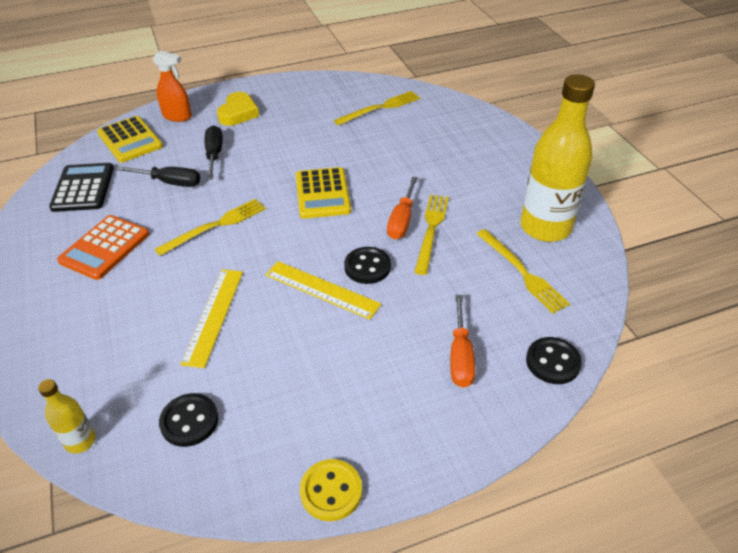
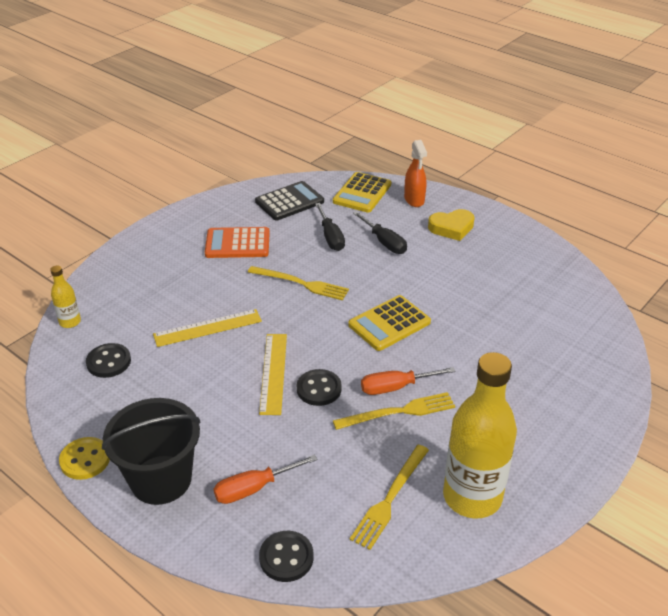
camera: 60 degrees right, 5 degrees down
(214, 155) = (384, 242): black screwdriver -> black screwdriver turned 90 degrees clockwise
(380, 108) = (551, 307): yellow fork -> none
(405, 427) = (161, 480): none -> black bucket

